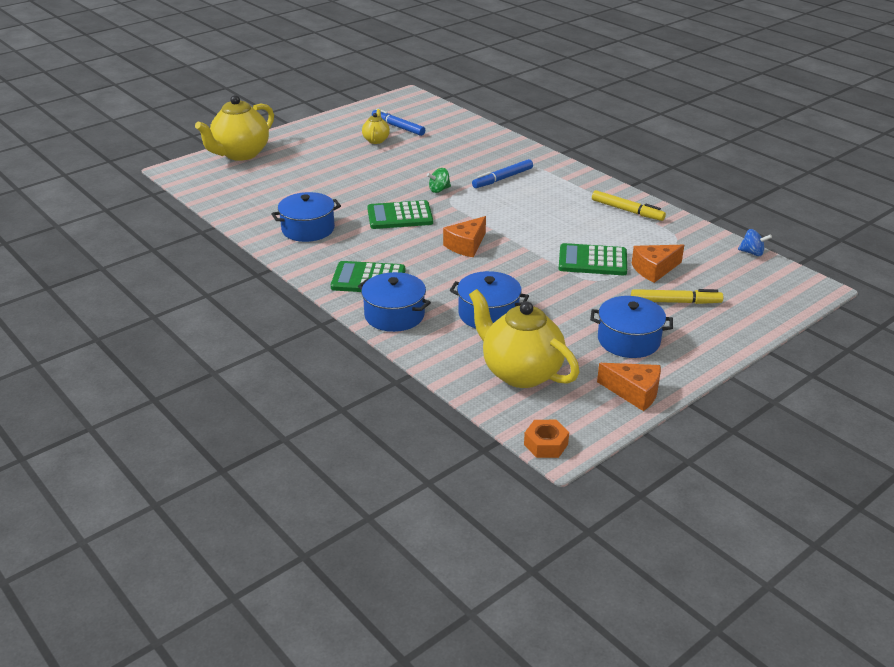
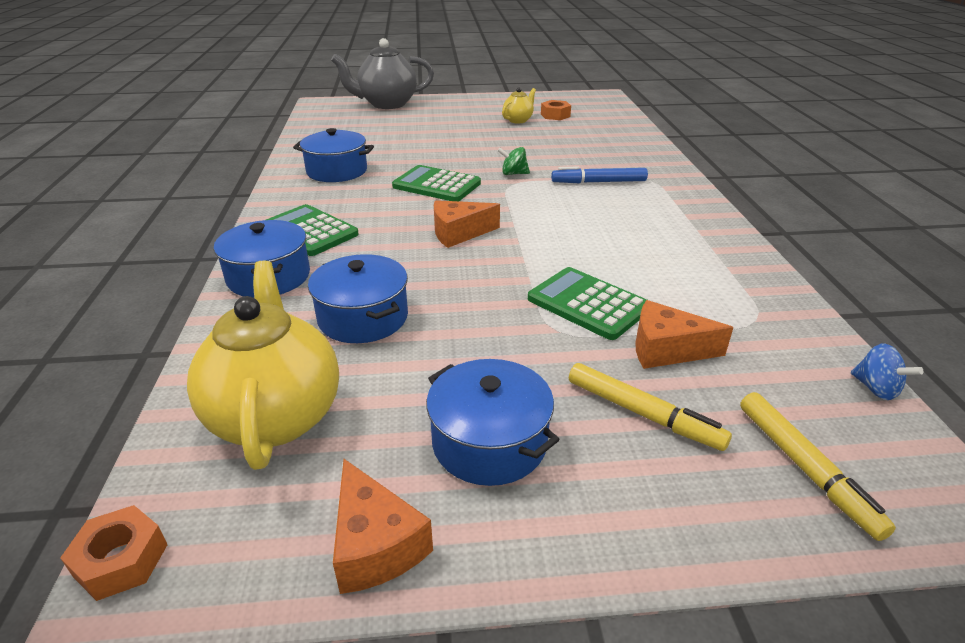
camera: 35 degrees right, 0 degrees up
(240, 154) = (387, 104): yellow teapot -> grey teapot
(398, 127) = (555, 115): blue marker -> orange nut
(627, 210) = (718, 259): yellow marker -> yellow marker (805, 468)

